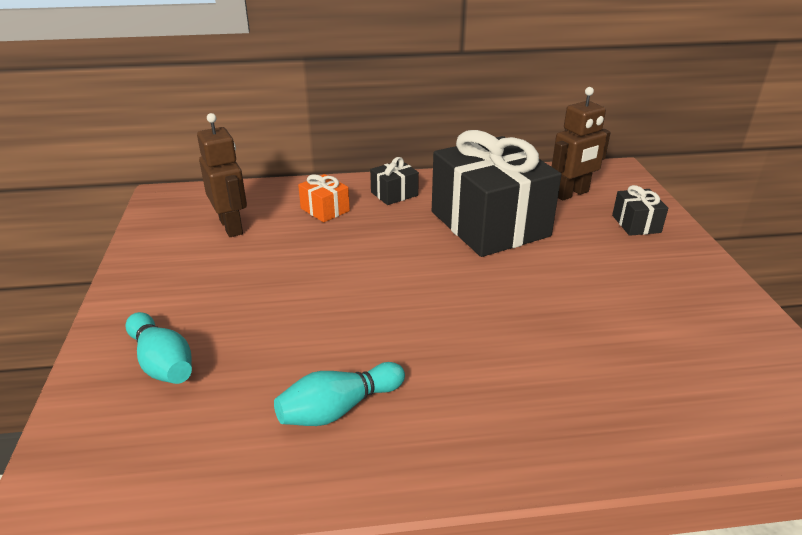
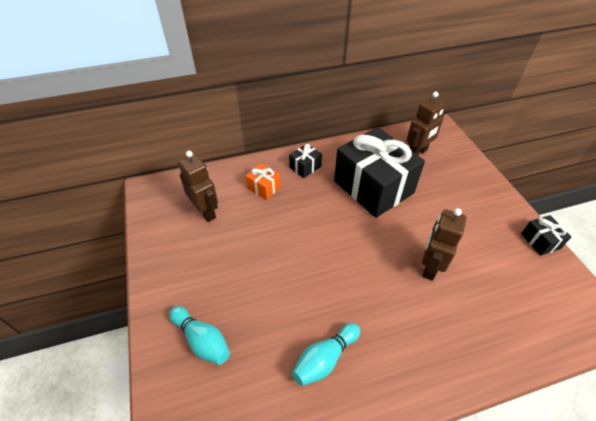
camera: 10 degrees left, 15 degrees up
(549, 321) = (430, 267): none -> brown robot
(636, 224) = (462, 175): black gift -> black gift (540, 241)

